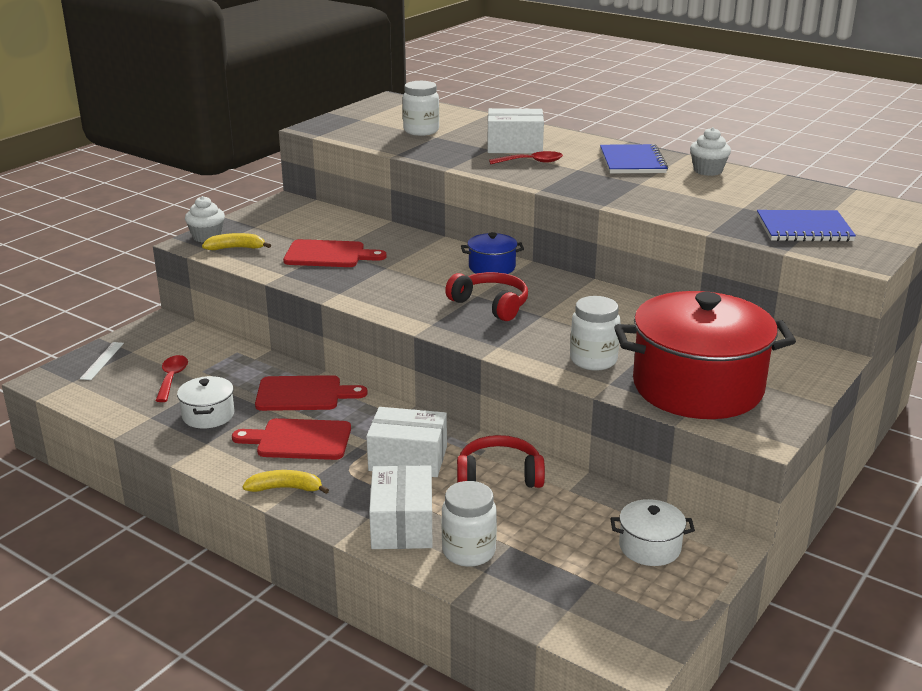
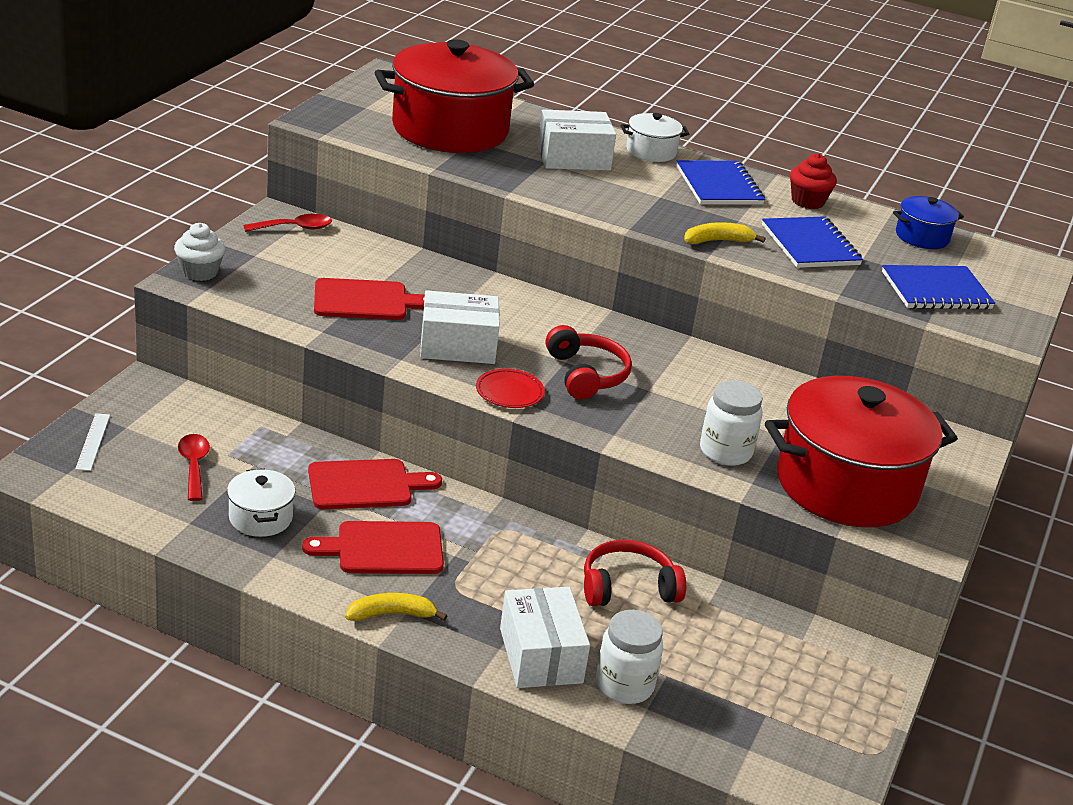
camera: 15 degrees left, 5 degrees up
(236, 248) = (245, 290): yellow banana -> yellow banana (717, 241)
(408, 458) = (519, 569): white box -> white box (458, 345)
(419, 316) = (509, 392): none -> red plate
(421, 131) = (450, 129): white jar -> red pot
(491, 304) = (586, 375): red headphones -> red headphones turned 45 degrees clockwise
(492, 267) = (568, 320): blue pot -> blue pot (922, 237)
(531, 162) = (603, 184): red spoon -> red spoon (295, 228)
(649, 547) = (812, 670): white pot -> white pot (651, 151)
(698, 199) = (810, 245): none -> blue notebook
(708, 170) = (807, 201): white cupcake -> red cupcake

